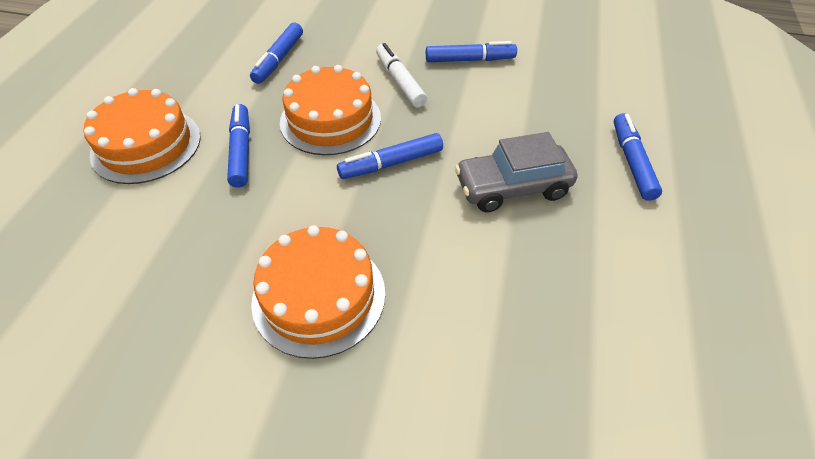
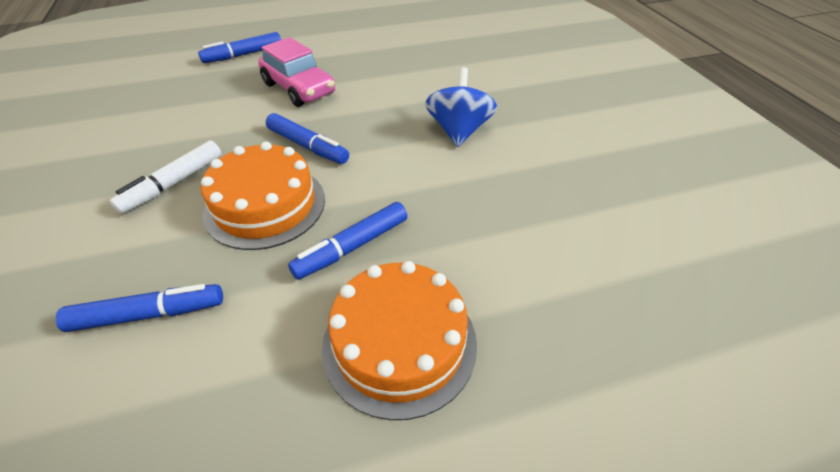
camera: 120 degrees left, 5 degrees down
(319, 296) = (459, 131): orange cake -> blue spinning top
(470, 60) = (116, 151): blue marker -> none
(512, 187) = (299, 89): grey car -> pink car

